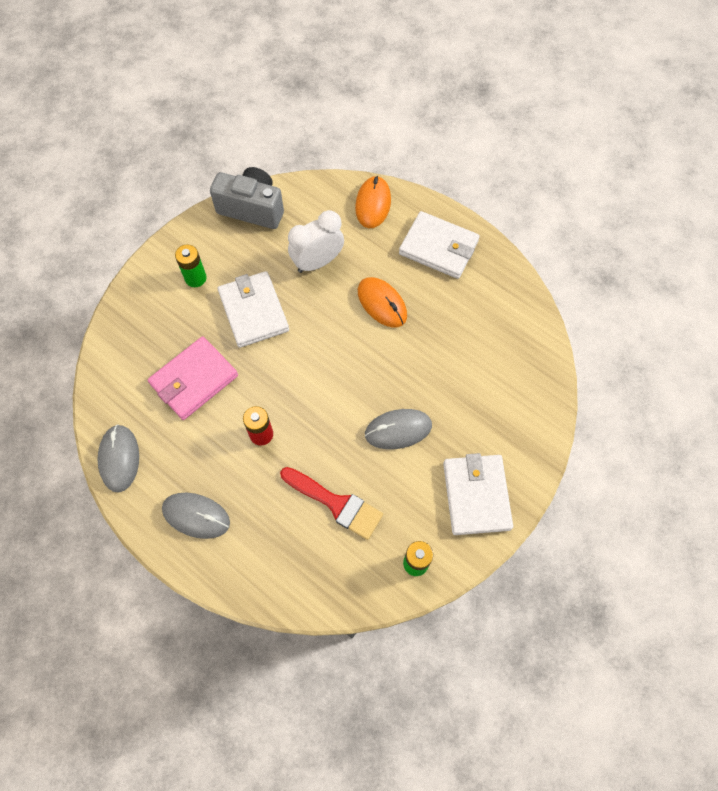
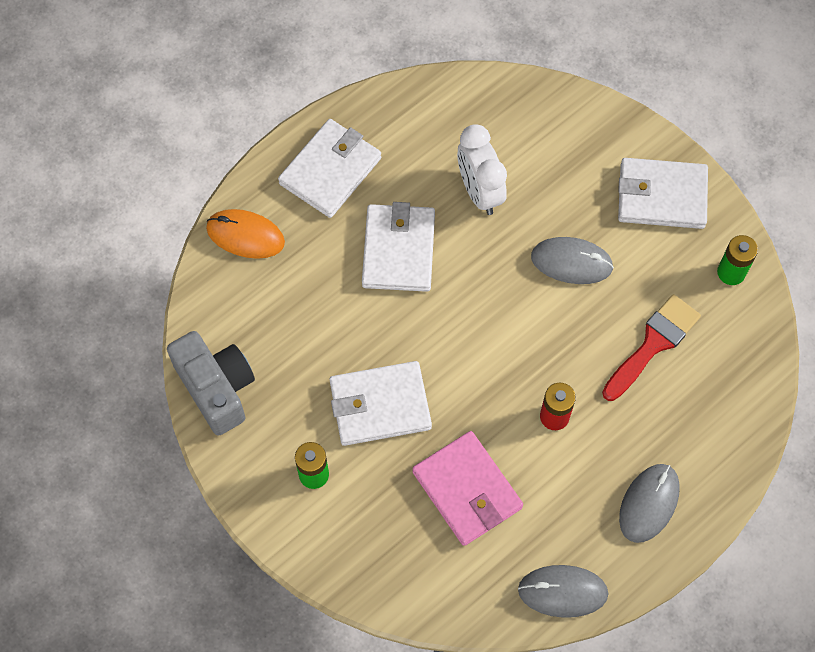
camera: 80 degrees left, 0 degrees up
(252, 208) = (216, 388): grey camera -> grey camera turned 120 degrees clockwise
(317, 262) = (321, 317): white clock -> white clock (479, 192)
(382, 303) = (398, 250): orange mouse -> white wallet
(398, 430) = (571, 262): grey mouse -> grey mouse turned 75 degrees counterclockwise

